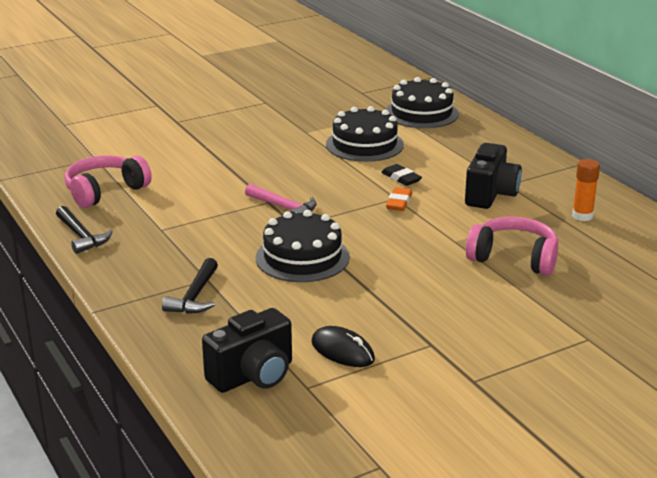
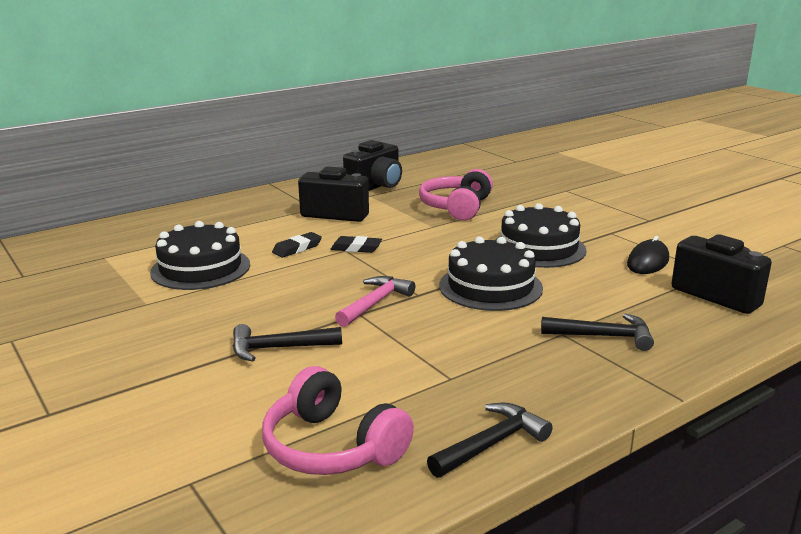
camera: 95 degrees left, 5 degrees down
(225, 175) = (279, 348): none -> black hammer
(399, 202) = (356, 248): orange eraser -> black eraser
(421, 113) = (117, 242): black cake -> black cake (539, 248)
(582, 216) = (376, 186): orange glue stick -> black camera

